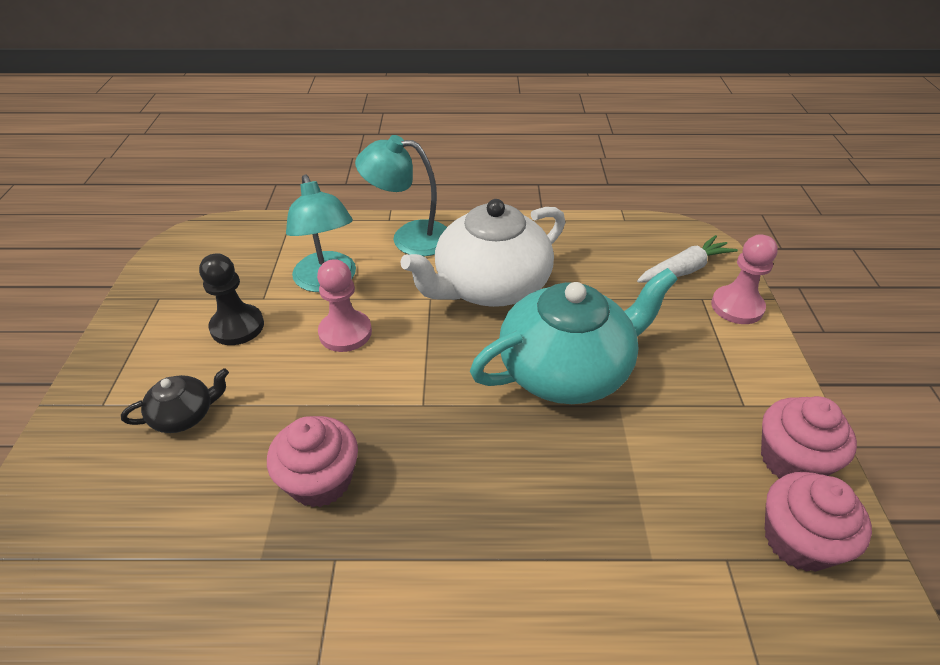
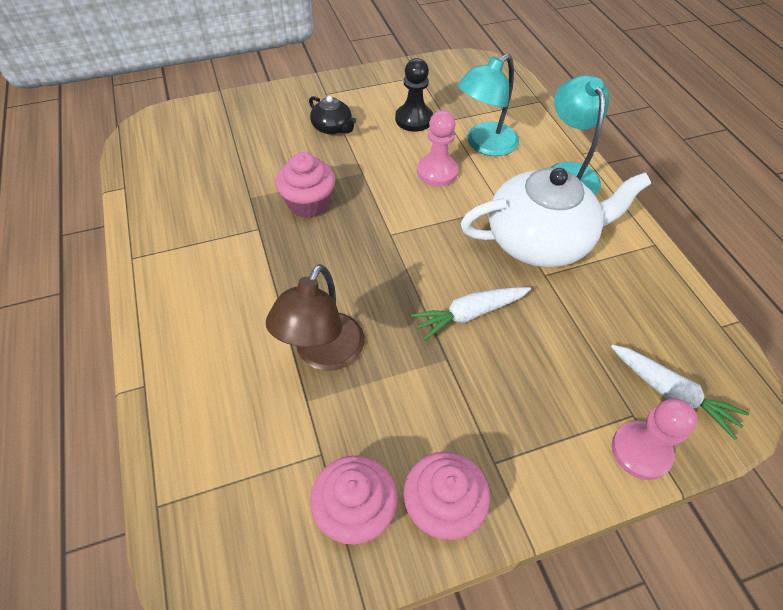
camera: 70 degrees right, 10 degrees up
(490, 286) = (540, 240): white teapot -> white teapot turned 135 degrees clockwise
(567, 369) = (469, 314): turquoise teapot -> white carrot
(586, 523) = (323, 354): none -> brown lamp

